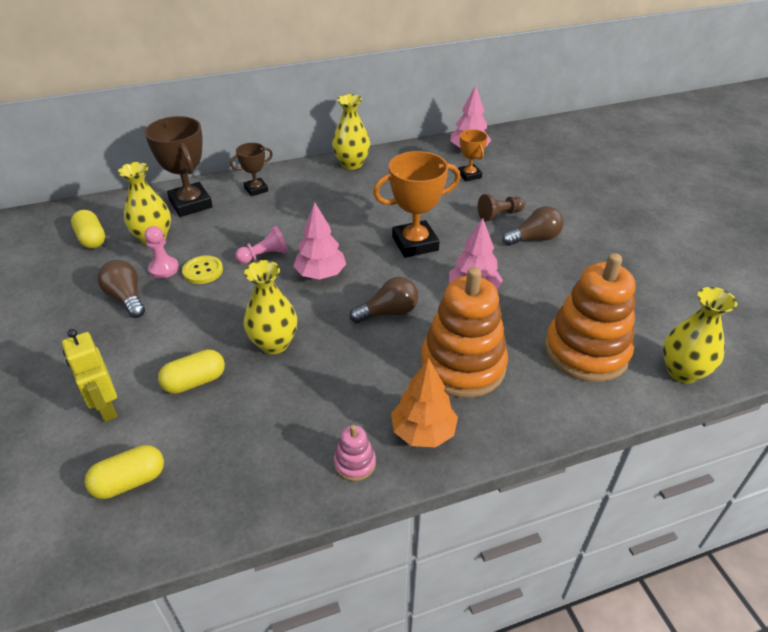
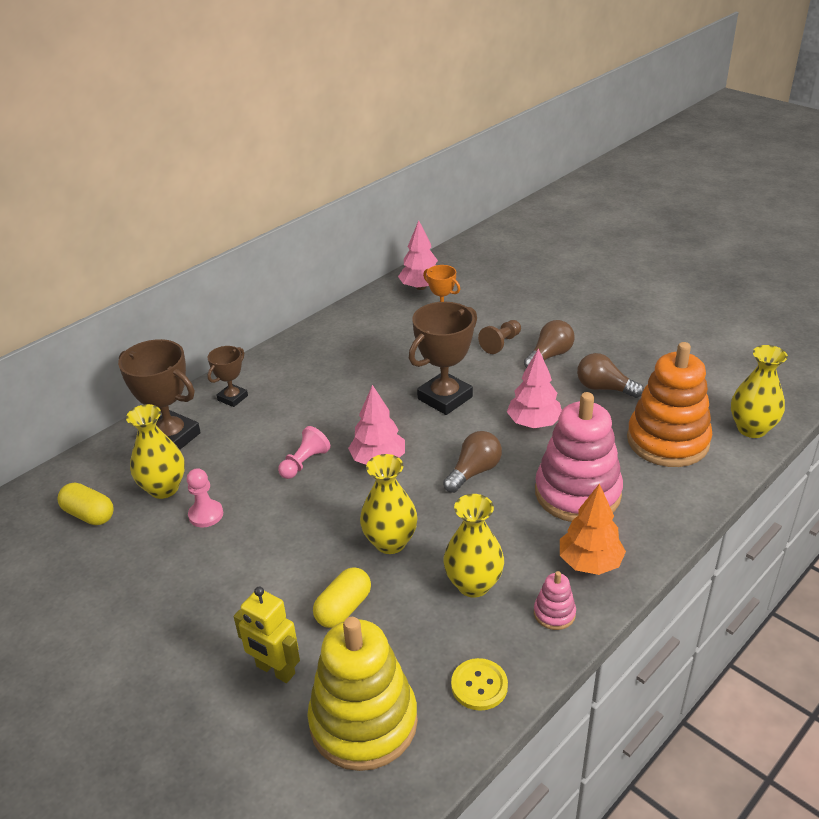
camera: 25 degrees left, 5 degrees down
(126, 298) = (192, 559): brown light bulb -> brown light bulb (604, 388)
(130, 481) = (363, 722): yellow capsule -> yellow stacking toy
(203, 271) = (252, 501): yellow button -> yellow button (479, 685)
(352, 164) = (313, 338): yellow vase -> yellow vase (473, 584)
(415, 243) = (445, 398): orange trophy -> brown trophy
(462, 365) = (577, 493): orange stacking toy -> pink stacking toy

